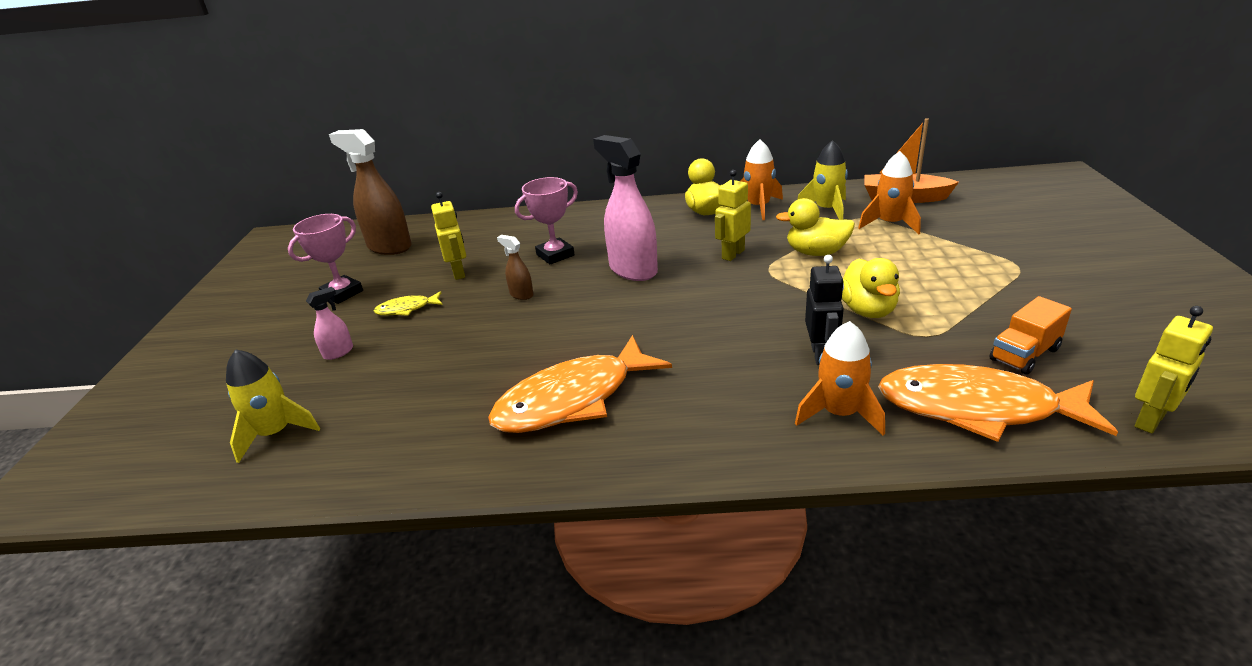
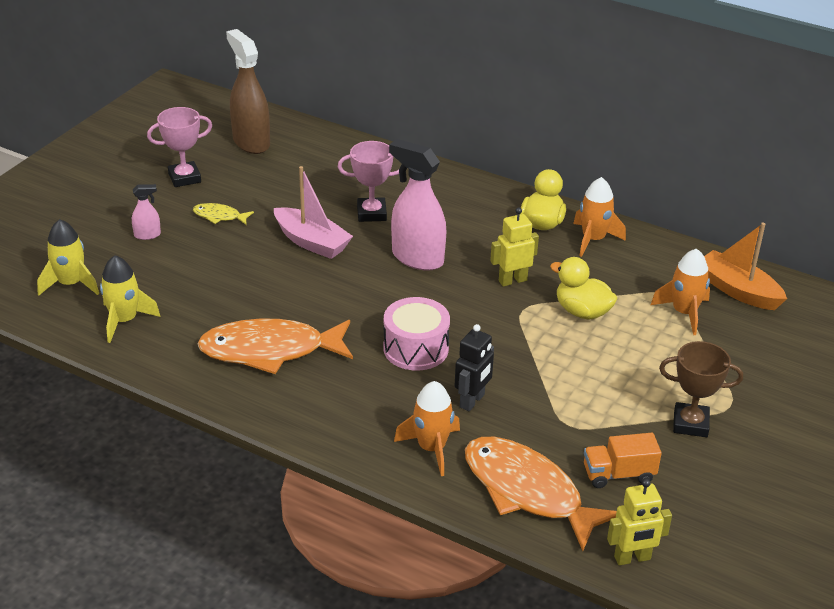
camera: 25 degrees right, 5 degrees up
(459, 273) = (283, 197): yellow robot -> none
(521, 294) = (311, 242): brown spray bottle -> pink boat
(632, 270) = (417, 258): pink spray bottle -> pink spray bottle turned 45 degrees counterclockwise
(715, 335) = (416, 348): none -> pink drum
(827, 210) = (649, 271): yellow rocket -> yellow rocket (124, 320)
(867, 310) = (553, 383): yellow duck -> none
(1013, 291) = (690, 423): none -> brown trophy

